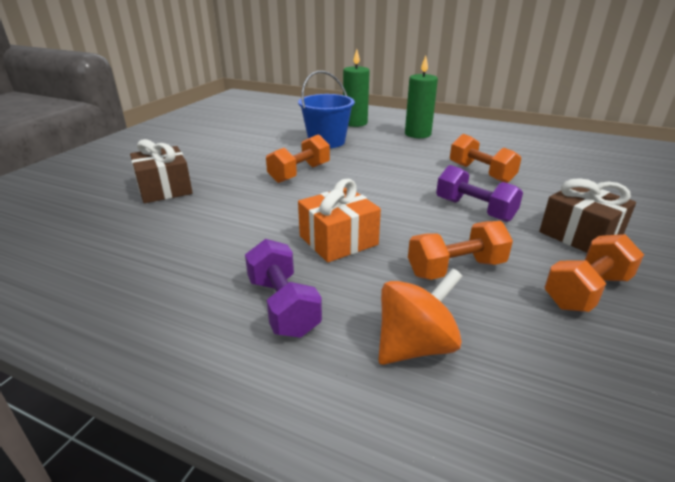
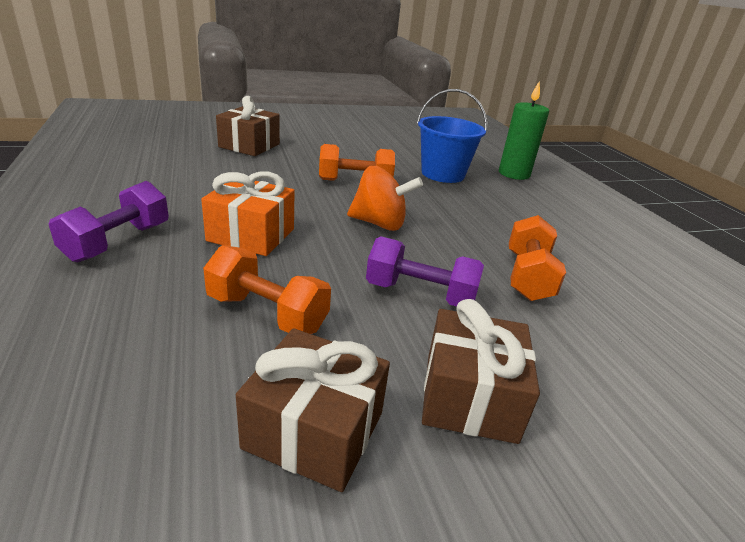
camera: 45 degrees right, 0 degrees up
(415, 346) = (100, 324): orange spinning top -> orange spinning top (379, 224)
(417, 134) = (557, 212): green candle -> none
(474, 210) = (420, 294): purple dumbbell -> purple dumbbell turned 75 degrees counterclockwise
(586, 291) = (314, 430): orange dumbbell -> brown gift

